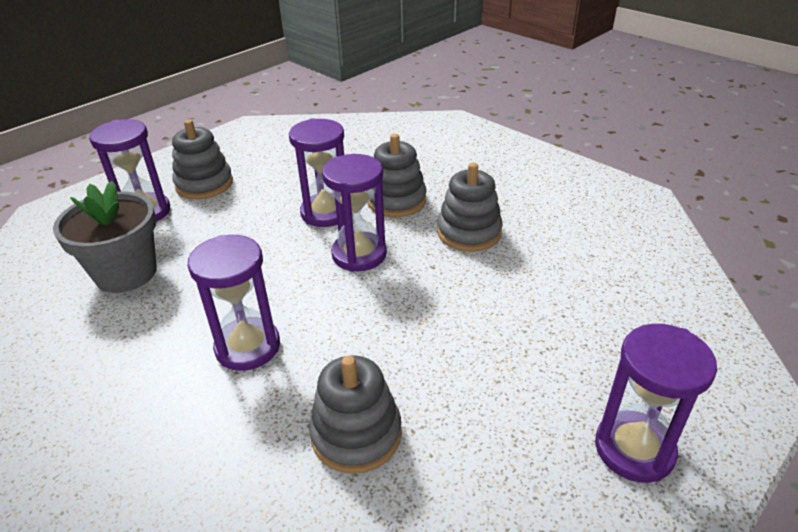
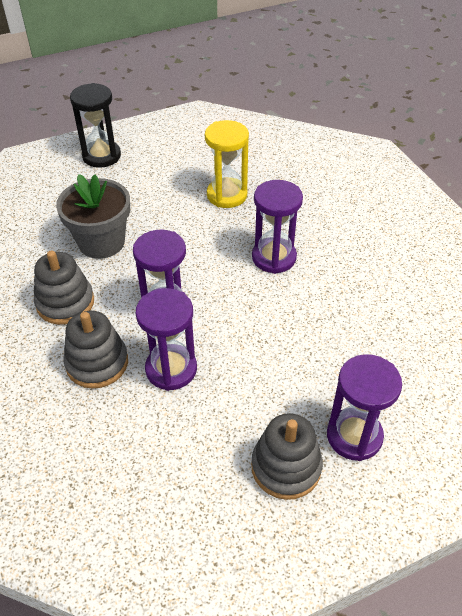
camera: 160 degrees left, 10 degrees up
(126, 273) = (365, 351): grey flower pot -> grey flower pot (101, 242)
(356, 434) = (227, 195): grey stacking toy -> yellow hourglass
(634, 449) = (101, 156): purple hourglass -> black hourglass

